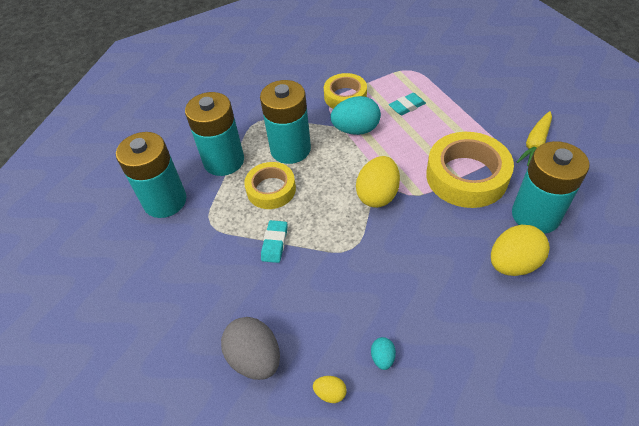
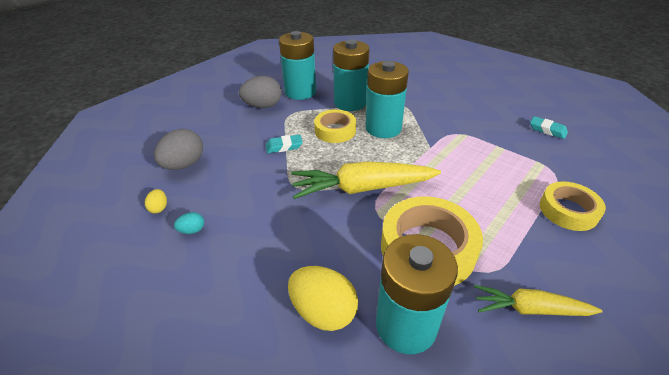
camera: 65 degrees right, 10 degrees down
(171, 248) = (263, 106): none -> grey egg
(345, 96) = (471, 140): yellow tape -> yellow tape (568, 210)
(356, 130) = (434, 156): turquoise egg -> none
(377, 195) = (362, 188): yellow egg -> yellow carrot
(407, 106) = (495, 182): turquoise eraser -> turquoise eraser (547, 130)

